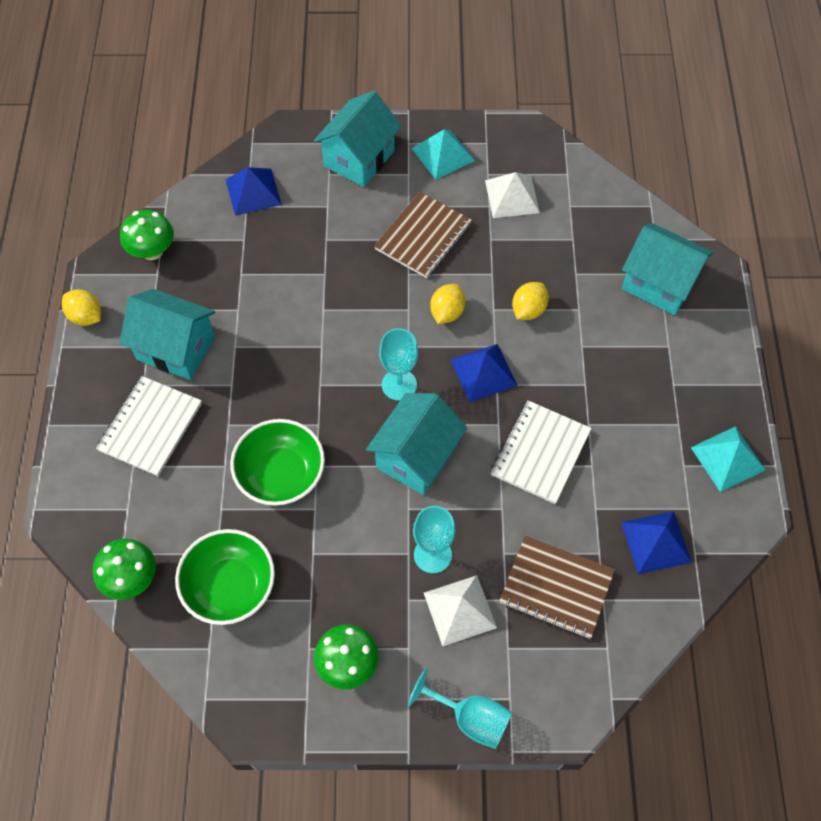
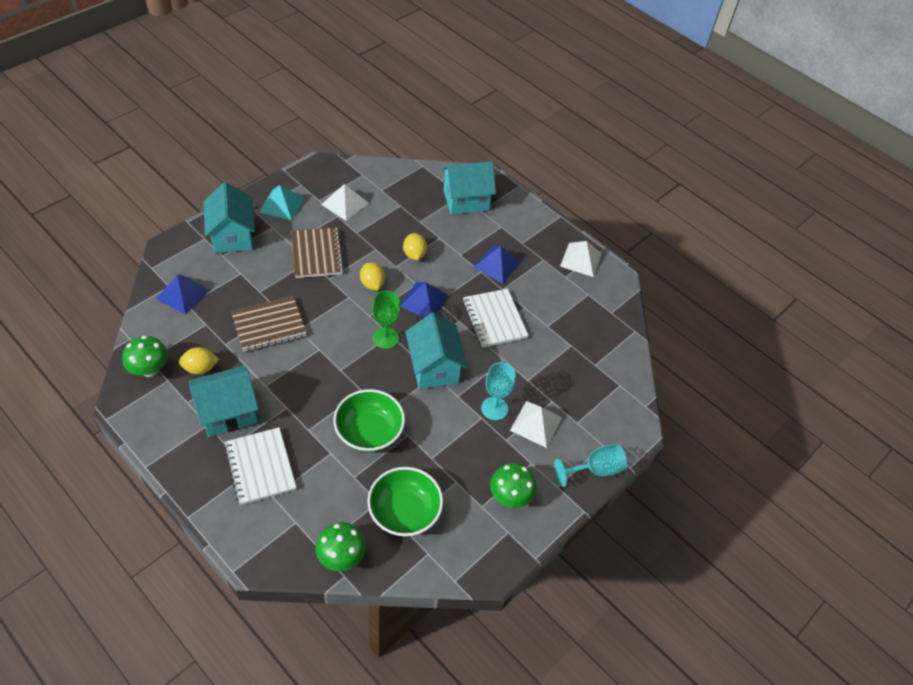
camera: 50 degrees left, 10 degrees down
(86, 316) = (144, 437): yellow lemon -> yellow lemon (200, 368)
(399, 385) = (385, 338): turquoise goblet -> green goblet
(556, 588) = (569, 376): brown notebook -> brown notebook (269, 325)
(656, 542) = (590, 320): blue pyramid -> blue pyramid (497, 264)
(727, 458) = (581, 259): turquoise pyramid -> white pyramid

